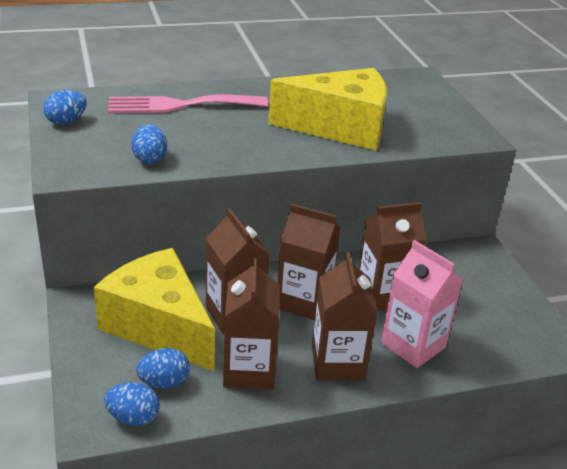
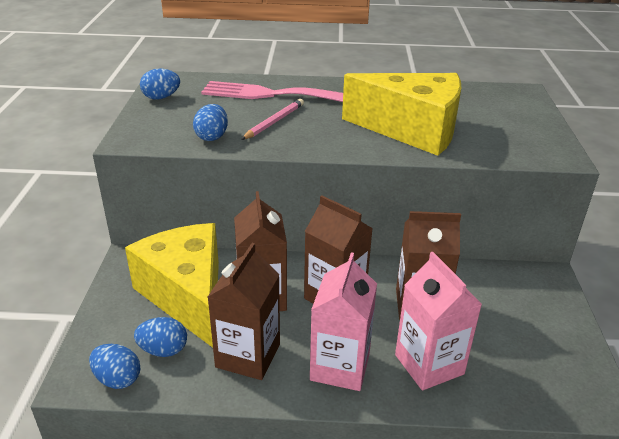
camera: 20 degrees right, 0 degrees up
(203, 135) = (274, 122): none -> pink pencil
(337, 363) = (340, 366): brown carton -> pink carton

